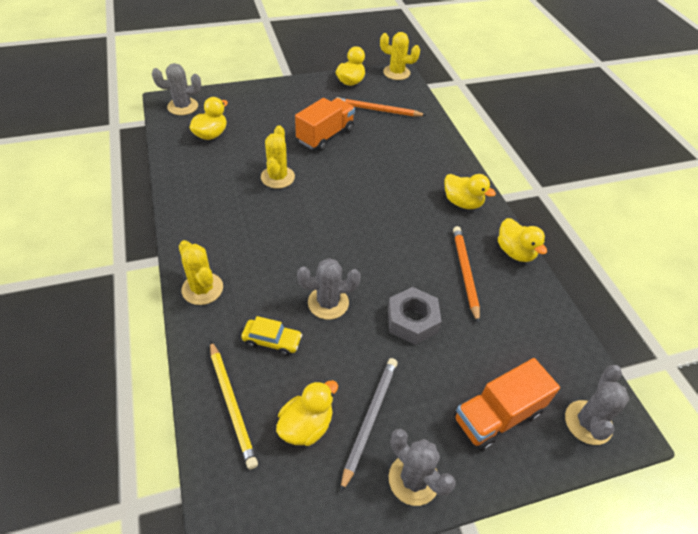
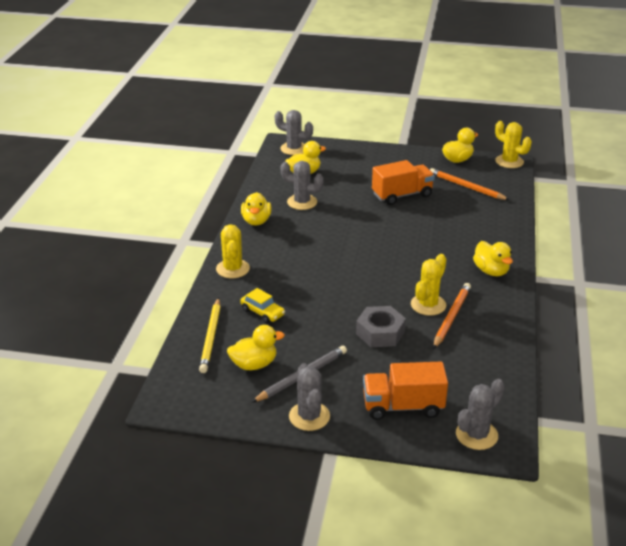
camera: 30 degrees right, 15 degrees down
(277, 177) = (339, 214): yellow cactus -> yellow cactus (428, 305)
(328, 303) = (321, 303): grey cactus -> grey cactus (302, 202)
(515, 252) = (511, 316): yellow duck -> yellow duck (256, 221)

